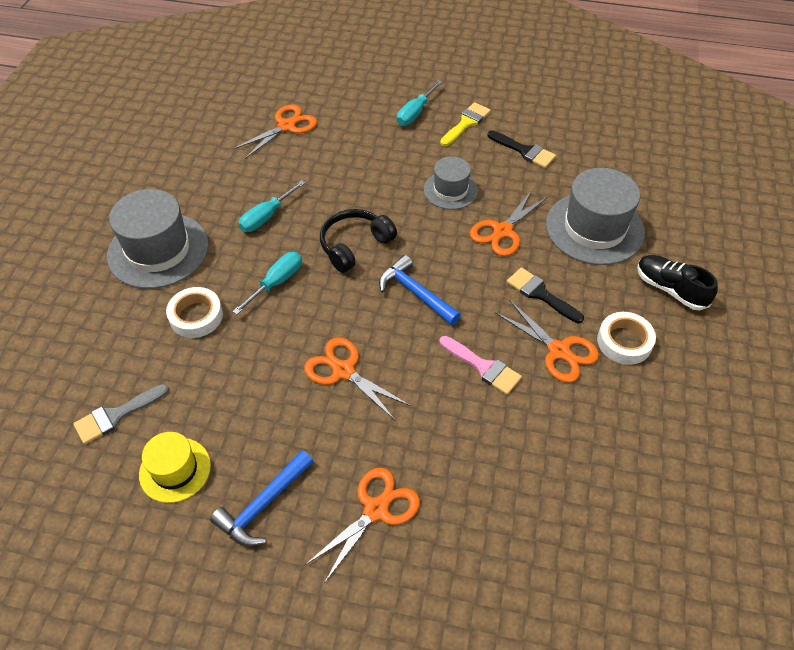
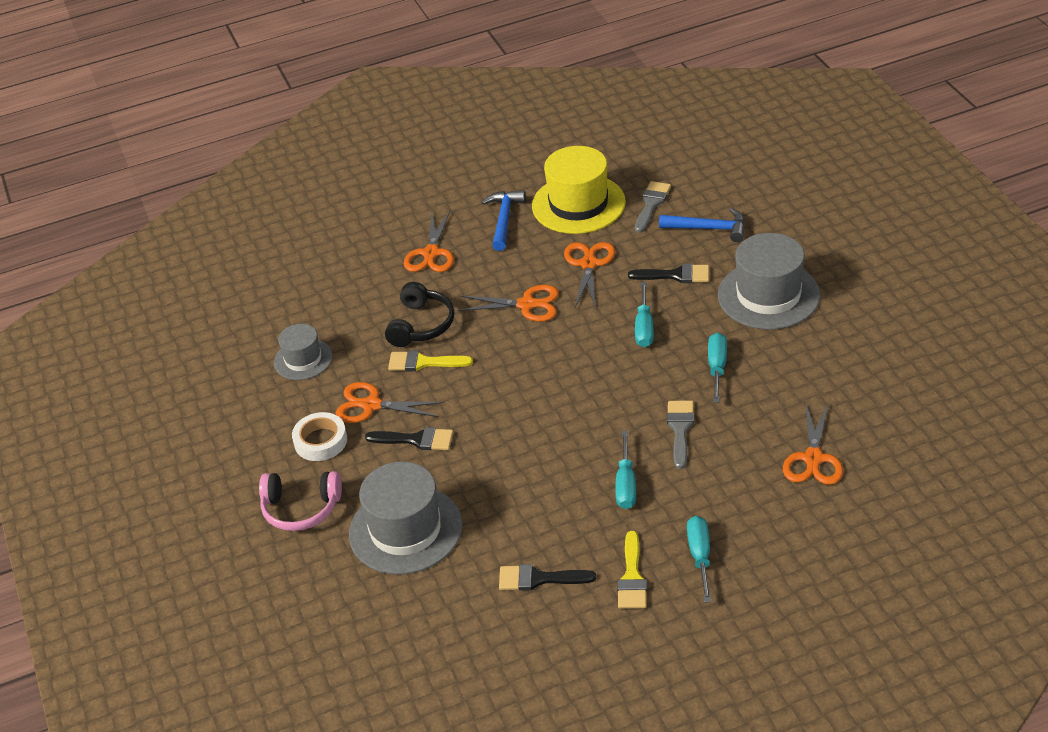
camera: 150 degrees right, 10 degrees down
(175, 470) = (578, 204): yellow hat -> yellow hat, size x1.73
(196, 316) = (676, 275): white tape -> black brush
(342, 189) = (680, 429): none -> grey brush
(354, 245) = (613, 389): black headphones -> black headphones (421, 325)
(415, 293) = (523, 382): blue hammer -> blue hammer (709, 228)
(416, 175) = (626, 484): none -> turquoise screwdriver
(450, 190) = (577, 488): grey hat -> grey hat (303, 359)
(483, 367) = (423, 362): pink brush -> yellow brush
(502, 231) = (492, 476): orange scissors -> orange scissors (589, 264)
(670, 289) = (301, 509): black shoe -> pink headphones

